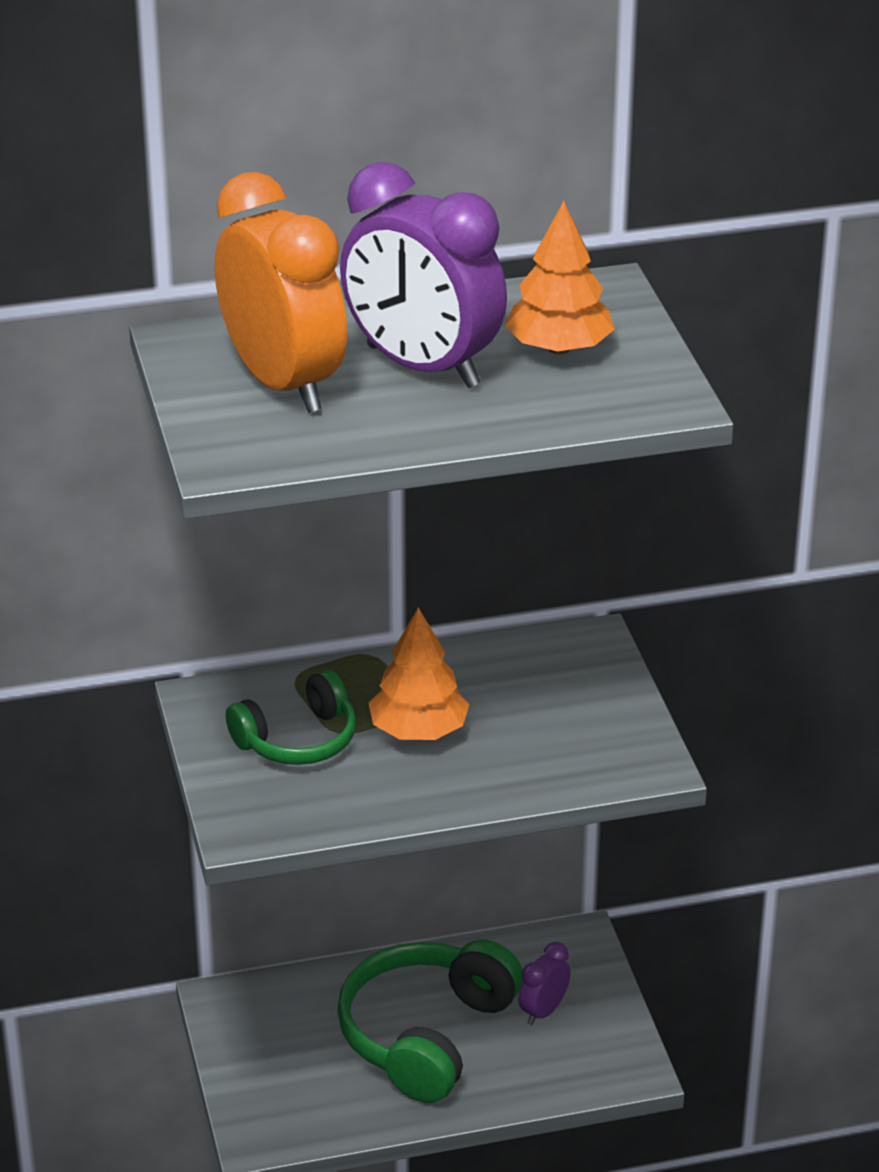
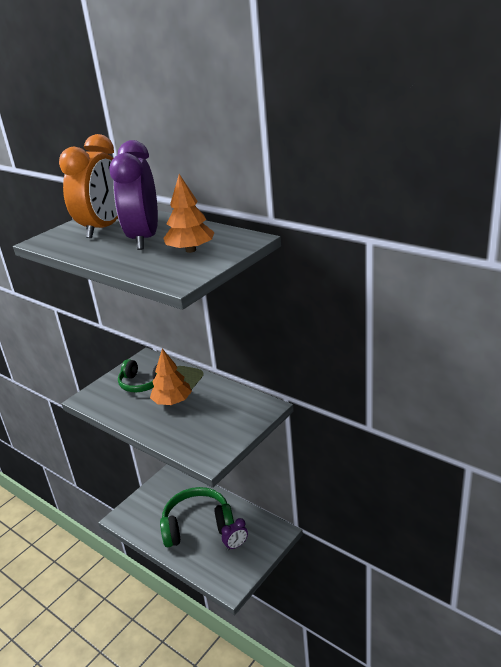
camera: 55 degrees right, 5 degrees down
(543, 1011) = (236, 545): purple clock -> purple clock turned 150 degrees clockwise

